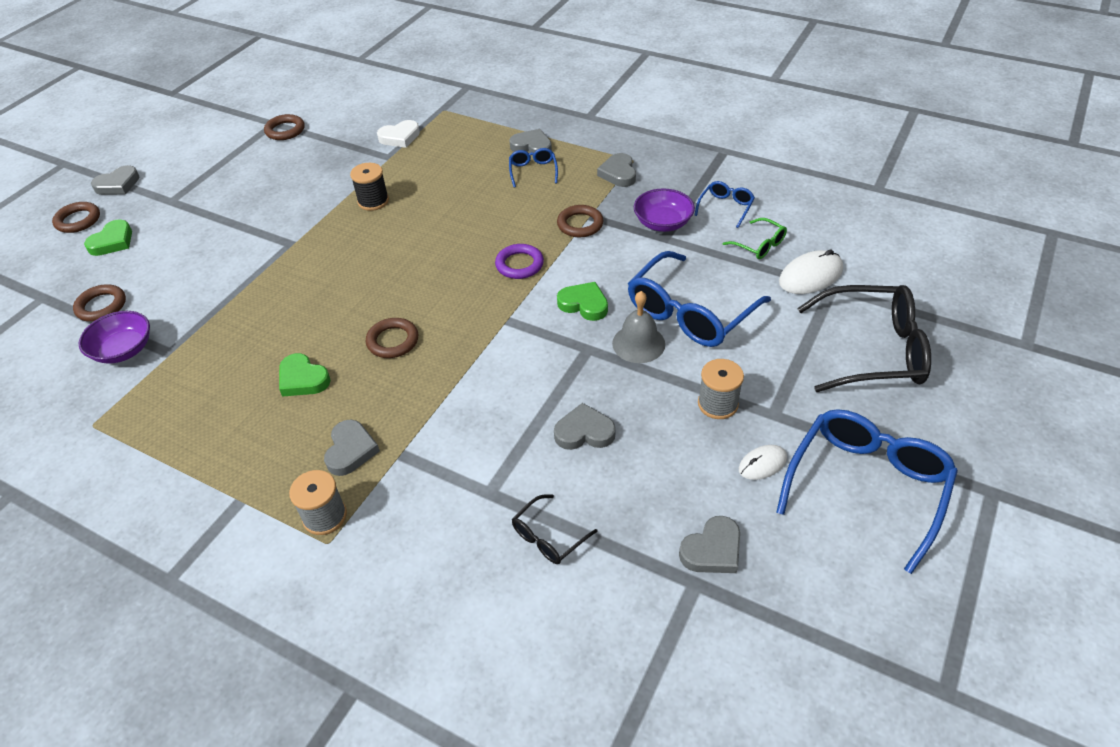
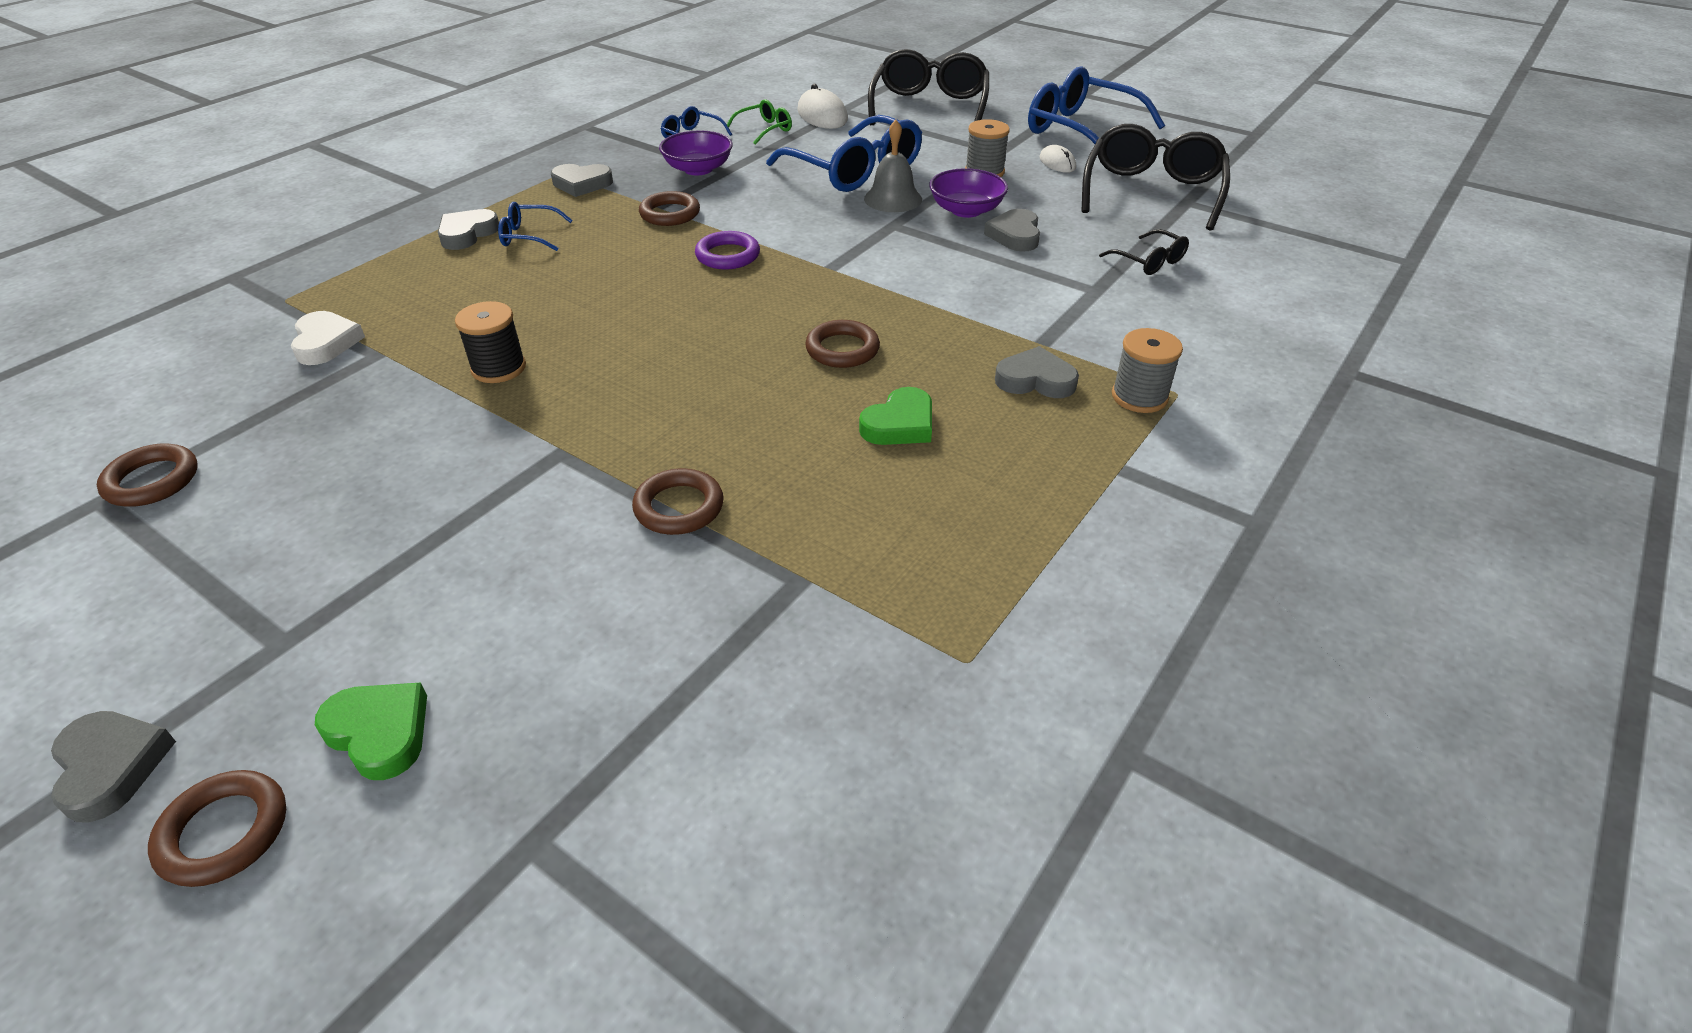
camera: 85 degrees left, 5 degrees down
(101, 306) = (621, 710): brown ring -> brown ring (679, 507)
(124, 350) = (775, 647): purple bowl -> purple bowl (966, 210)
(584, 304) = (819, 222): green heart -> none
(712, 550) = (1152, 192): grey heart -> black glasses

